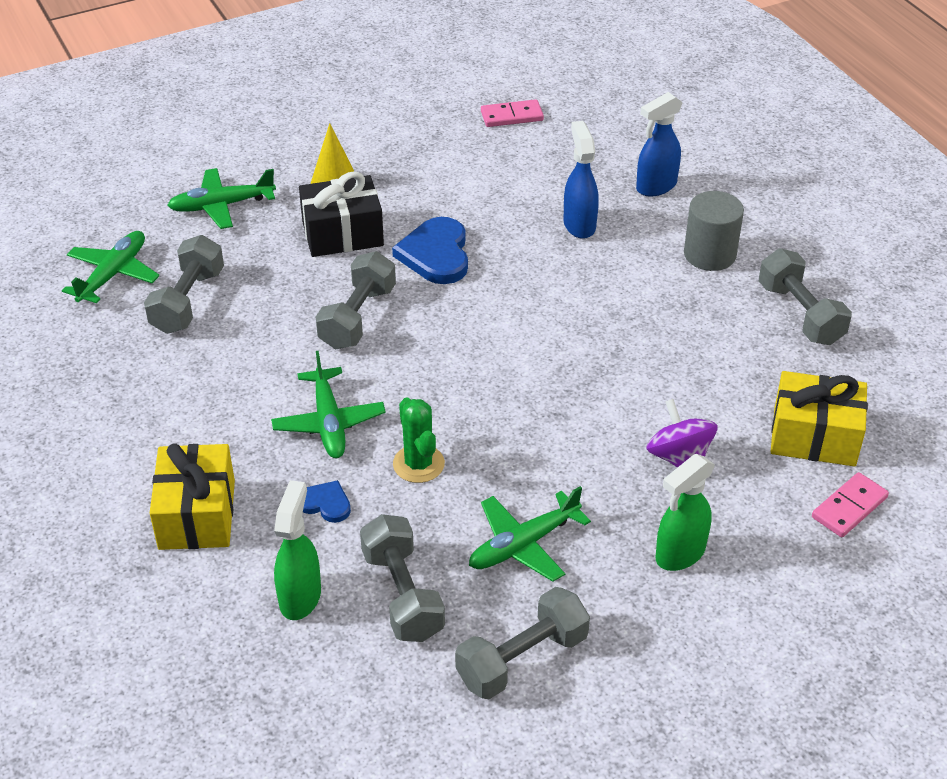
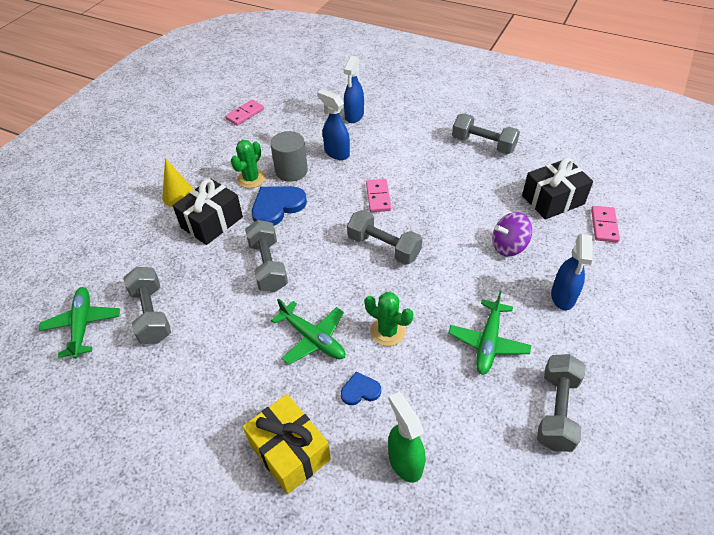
camera: 35 degrees left, 5 degrees up
(222, 205) = (119, 243): green plane -> none
(402, 594) = (458, 417): grey dumbbell -> grey dumbbell (383, 247)
(436, 254) = (277, 206): blue heart -> blue heart turned 90 degrees clockwise
(438, 205) = (251, 179): none -> green cactus
(573, 308) = (378, 197): none -> pink domino
(679, 458) = (508, 246): purple spinning top -> purple spinning top turned 45 degrees counterclockwise
(679, 554) = (563, 297): green spray bottle -> blue spray bottle
(709, 254) = (414, 136): grey cylinder -> grey cylinder (291, 171)
(814, 436) = (553, 200): yellow gift -> black gift

